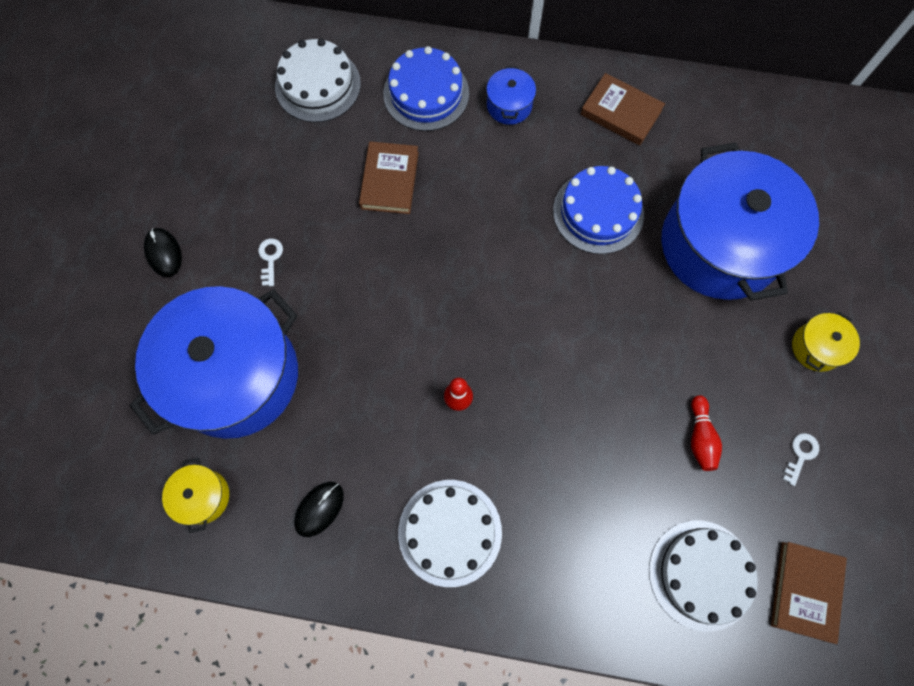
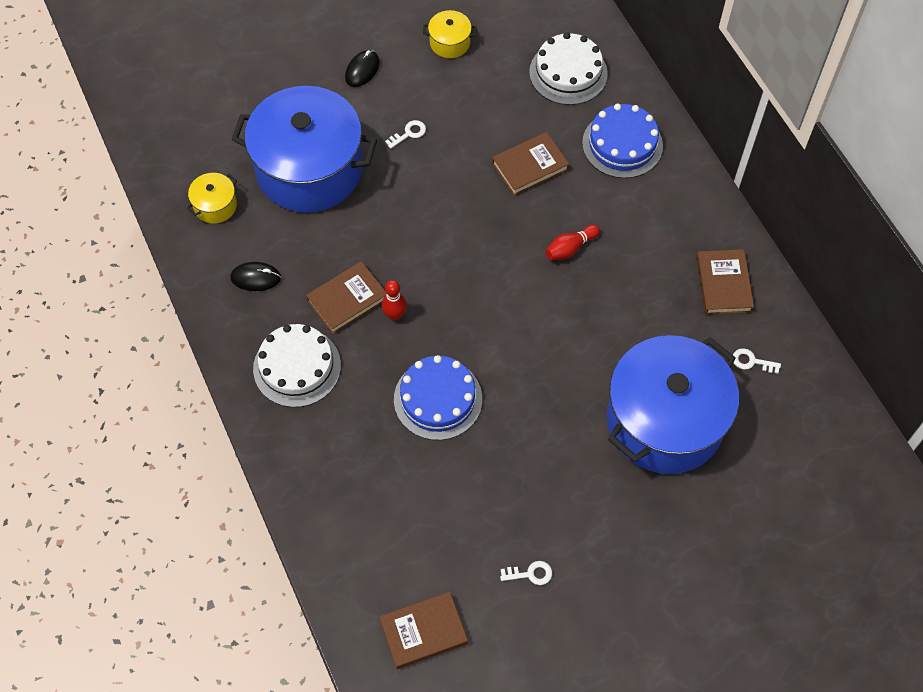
camera: 55 degrees right, 10 degrees down
(410, 434) = (347, 300): none -> brown book
(509, 105) = (660, 204): blue pot -> none
(598, 212) = (620, 318): blue cake -> blue cake (438, 399)
(700, 437) = (490, 493): red bowling pin -> red bowling pin (570, 248)
(701, 574) = (384, 551): white cake -> none
(707, 142) = (751, 361): none -> white key
(816, 347) = (631, 540): yellow pot -> yellow pot (449, 42)

